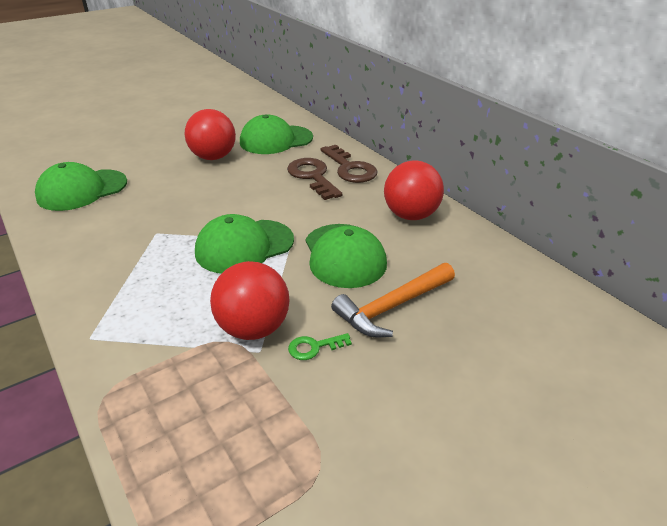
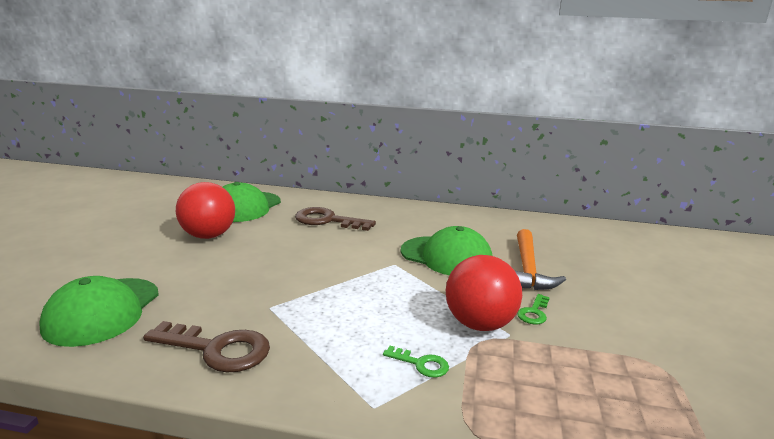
camera: 45 degrees left, 15 degrees down
(161, 330) = (421, 364): none -> green key
(244, 246) = (368, 282): green cap -> none
(350, 168) = (345, 207): brown key -> brown key (217, 349)
(411, 215) = (439, 219): red ball -> none

